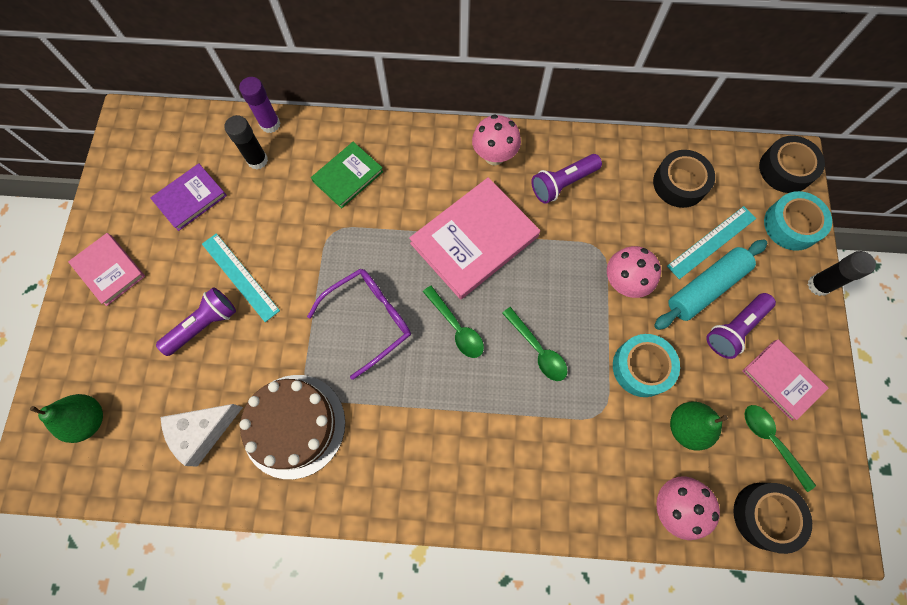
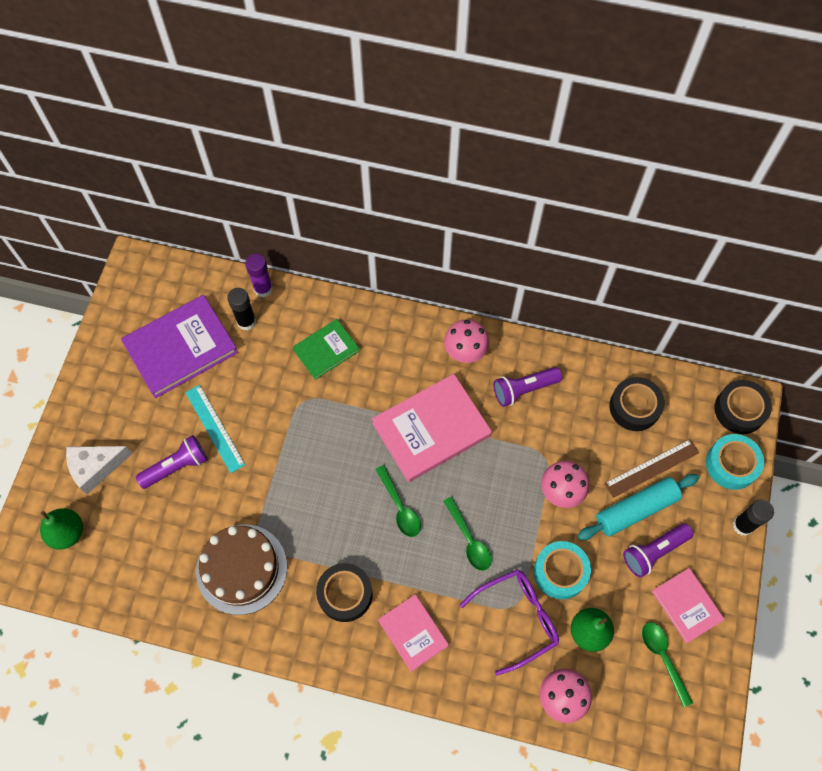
camera: 10 degrees right, 5 degrees down
(109, 270) = (101, 403): pink book -> pink book (413, 633)
(190, 198) = (181, 348): purple book -> purple book, size x1.74
(202, 432) = (162, 560): white cheese -> white cheese (95, 467)
(369, 319) = (323, 486): purple glasses -> purple glasses (517, 618)
(711, 242) = (651, 468): turquoise ruler -> brown ruler
(765, 516) = (641, 721): black tape -> black tape (345, 594)

